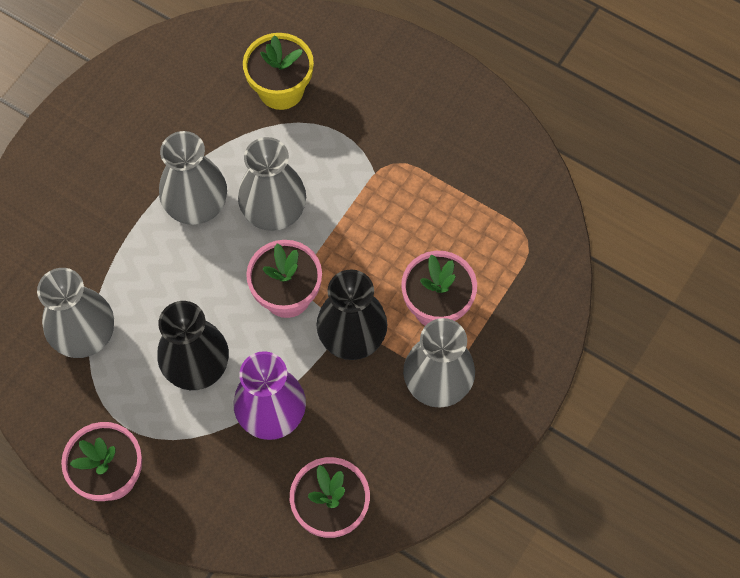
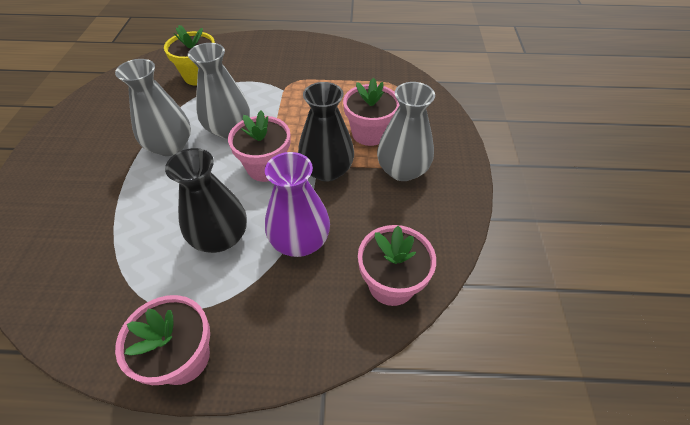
camera: 30 degrees left, 15 degrees down
(84, 334) = (110, 258): grey vase -> none

